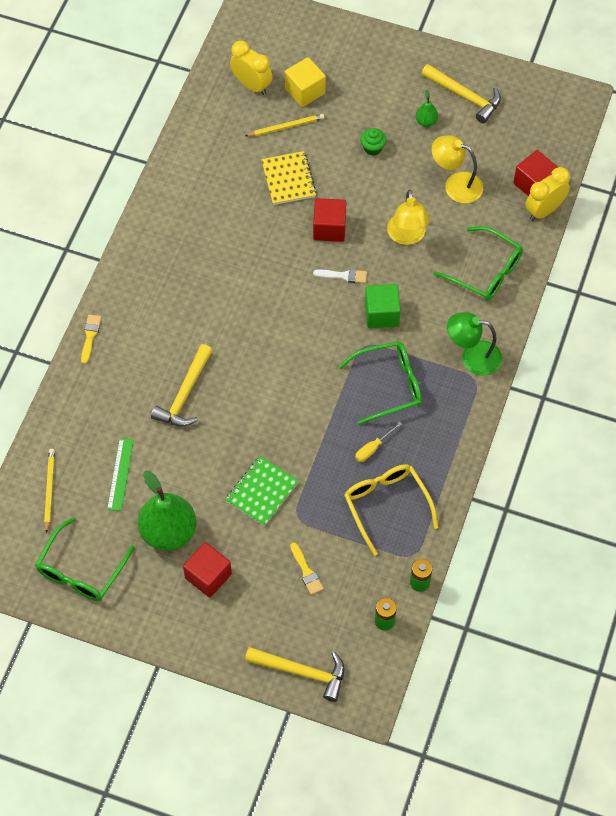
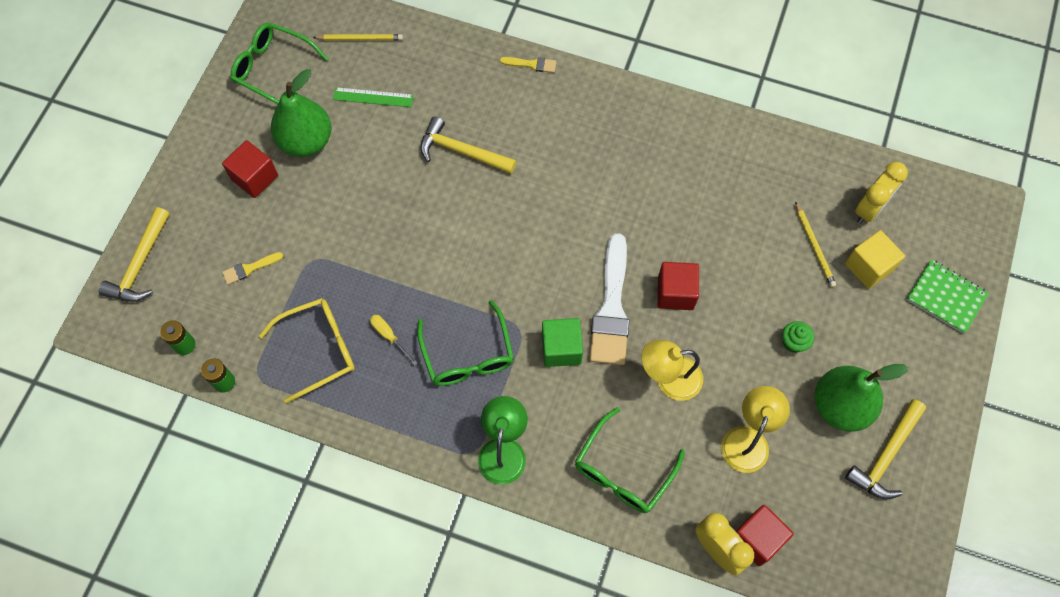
camera: 90 degrees right, 5 degrees up
(262, 492) = (344, 225): green notebook -> green notebook (946, 297)
(288, 179) = (740, 249): yellow notebook -> none
(343, 276) = (611, 308): white brush -> white brush, size x2.25
(426, 121) = (840, 406): green pear -> green pear, size x2.25

